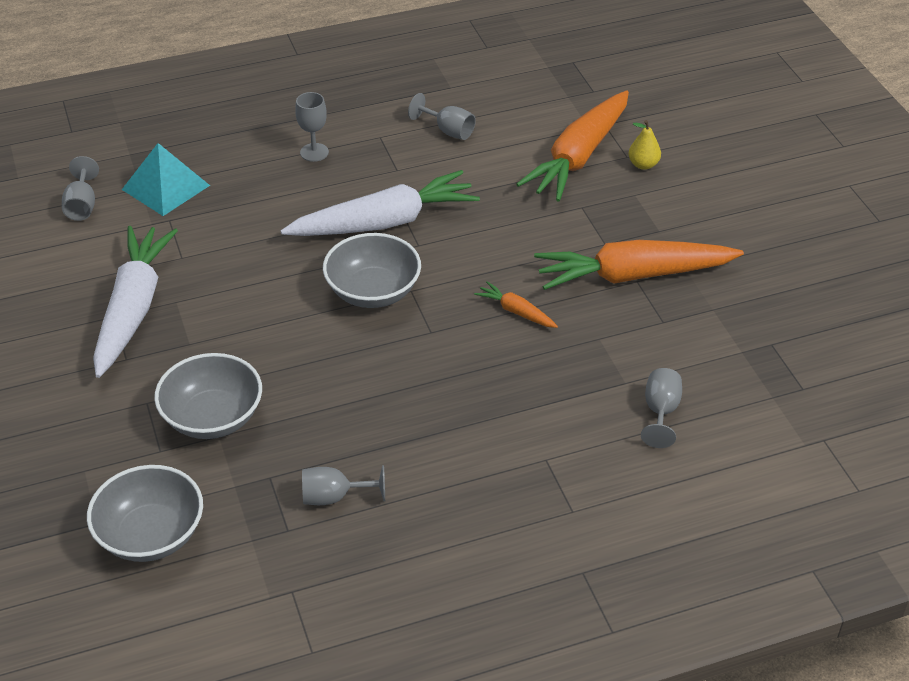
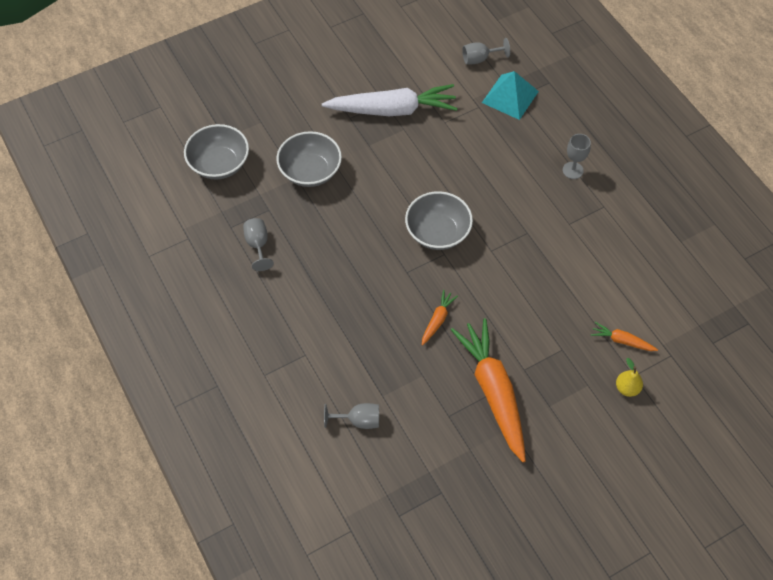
camera: 80 degrees right, 15 degrees up
(384, 222) = (509, 226): white carrot -> none
(448, 131) = (625, 248): grey goblet -> none
(578, 157) = (622, 341): orange carrot -> orange carrot, size x0.44

